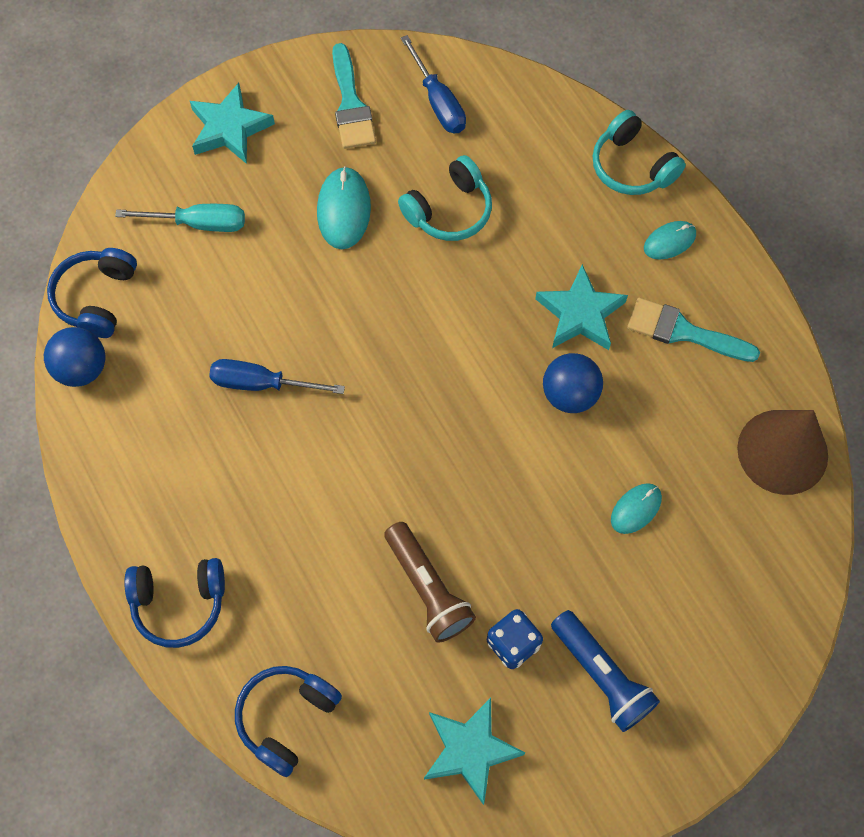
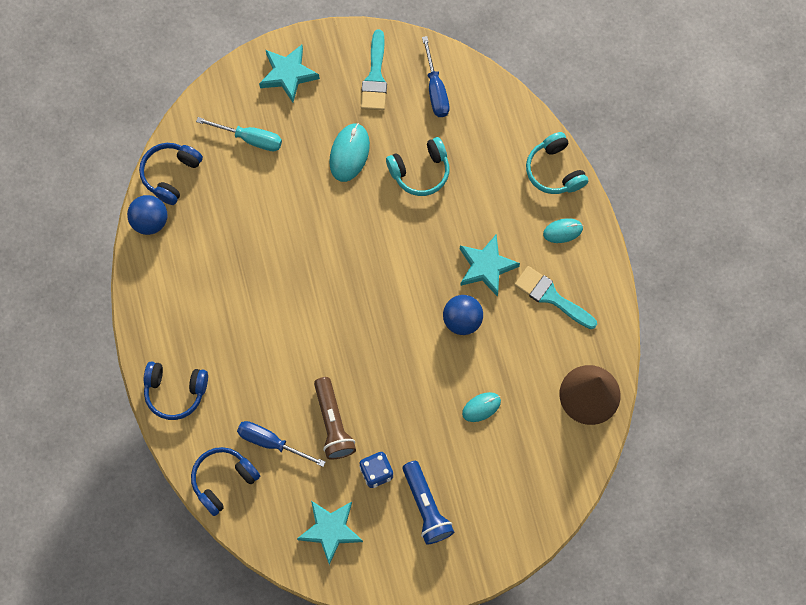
camera: 15 degrees right, 5 degrees up
(261, 383) = (263, 261): blue screwdriver -> blue screwdriver (271, 442)

